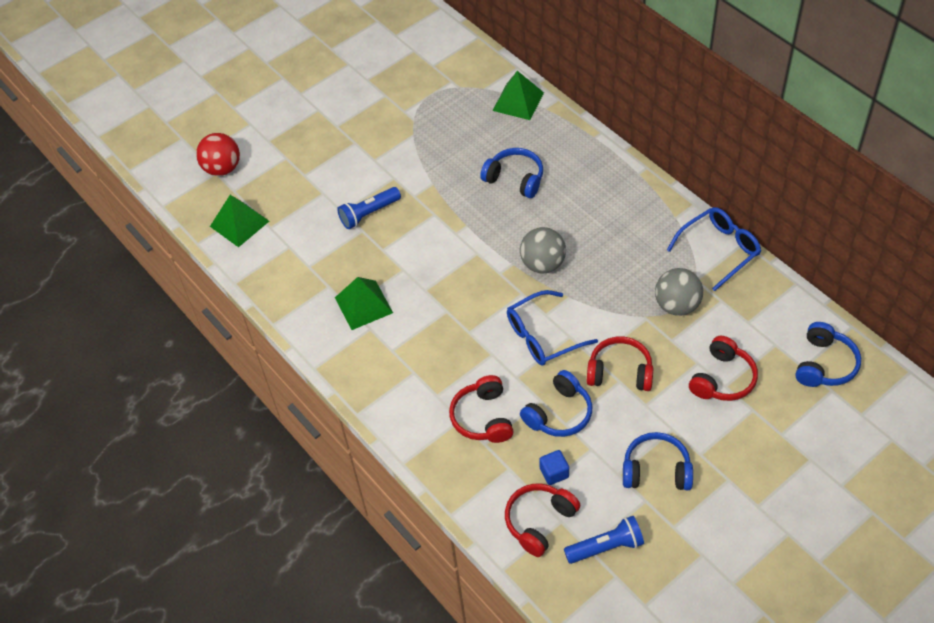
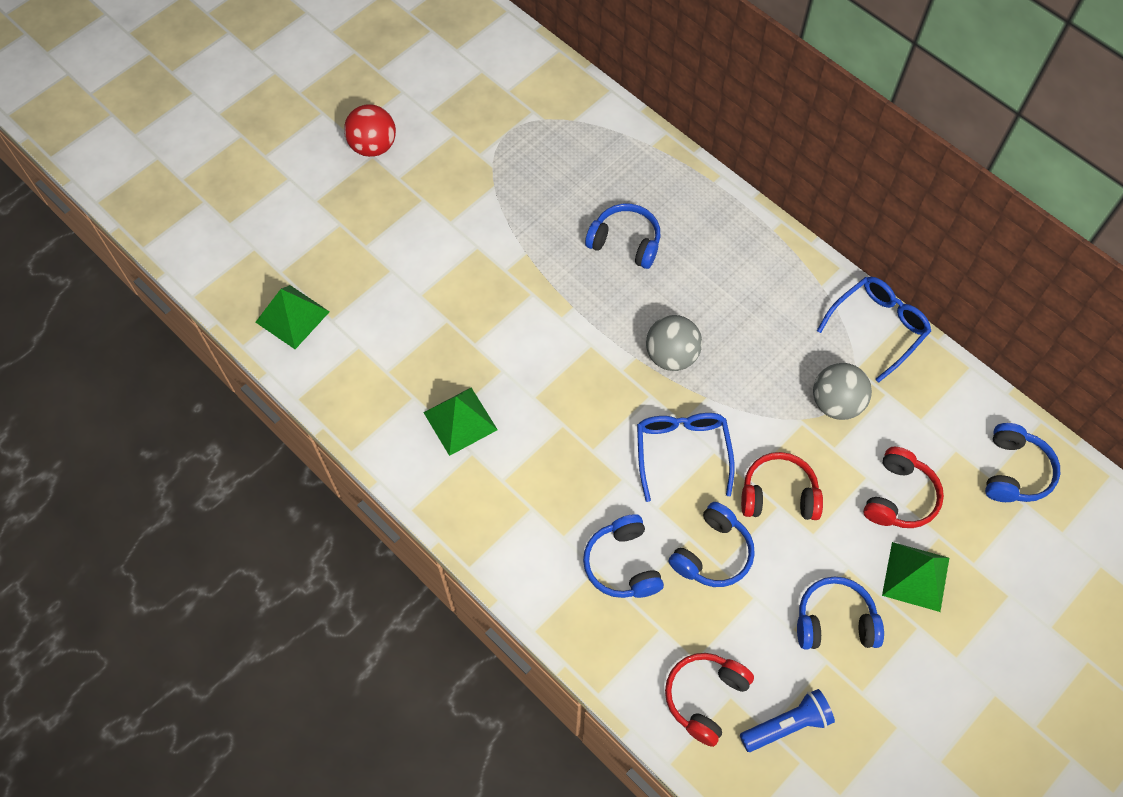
camera: 10 degrees left, 10 degrees up
(222, 168) = (261, 241): red ball -> red ball (373, 146)
(369, 213) = (452, 296): blue flashlight -> none
(483, 417) = (622, 564): red headphones -> blue headphones
(518, 101) = (617, 137): green pyramid -> green pyramid (915, 576)
(543, 336) = (682, 452): blue glasses -> blue glasses turned 120 degrees clockwise
(554, 473) = (715, 632): blue cube -> none

